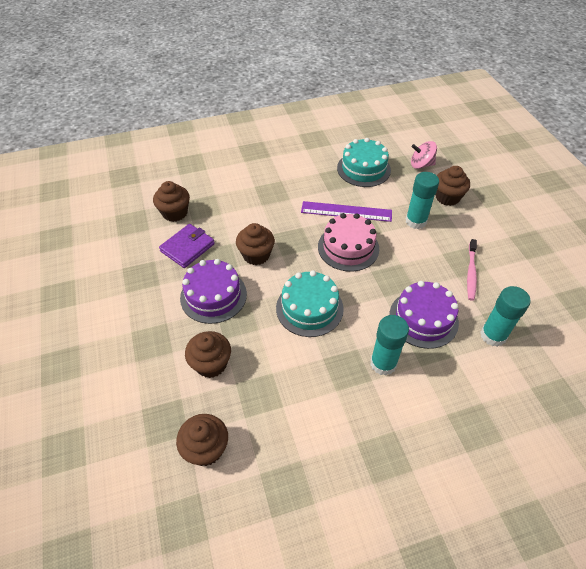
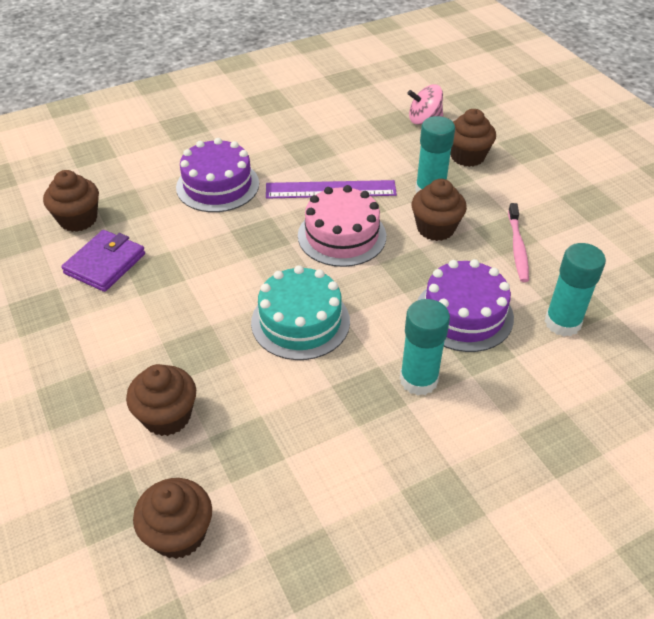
camera: 10 degrees left, 5 degrees down
(213, 296) = (155, 323): purple cake -> purple cake (217, 185)
(256, 255) = (210, 261): brown cupcake -> brown cupcake (435, 228)
(363, 169) = (345, 133): turquoise cake -> none

